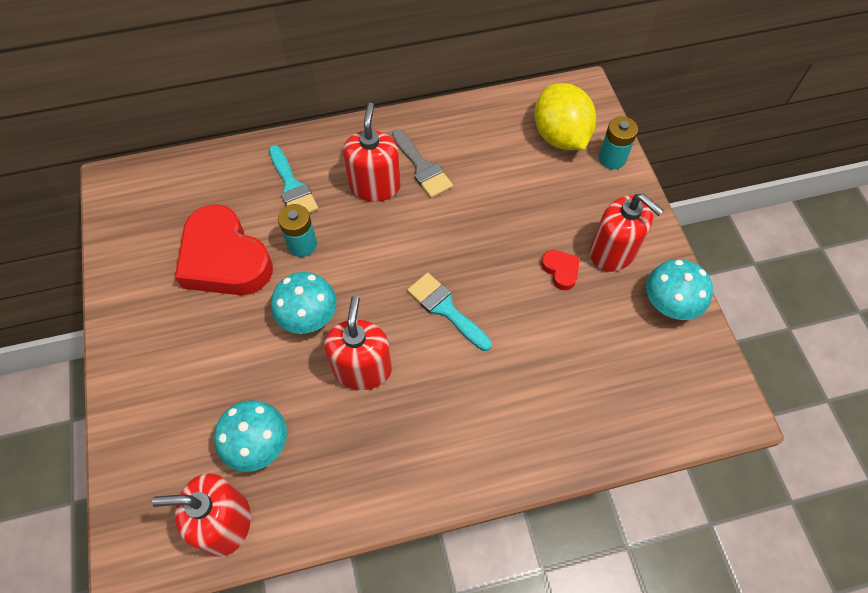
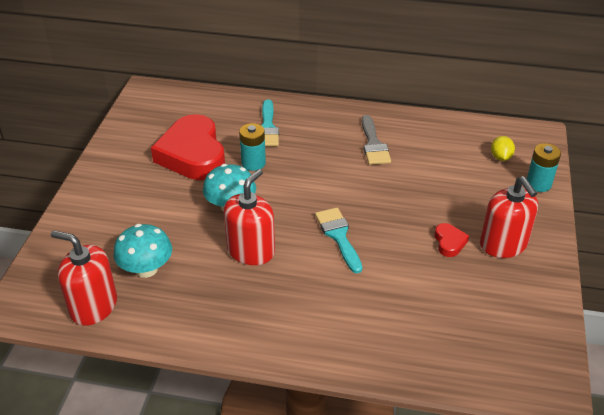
camera: 25 degrees right, 20 degrees down
(375, 185) = (330, 145): red soap dispenser -> none
(560, 136) = (500, 157): yellow lemon -> yellow lemon, size x0.45
(669, 303) = (535, 295): turquoise mushroom -> none

